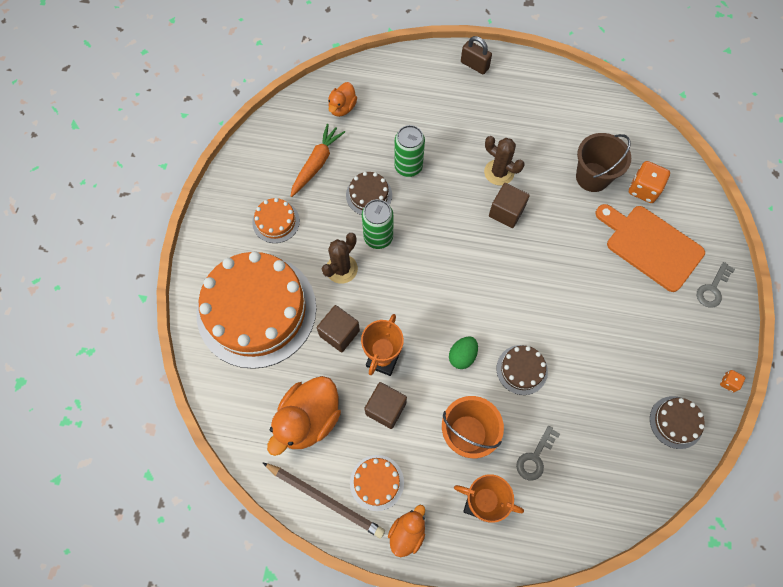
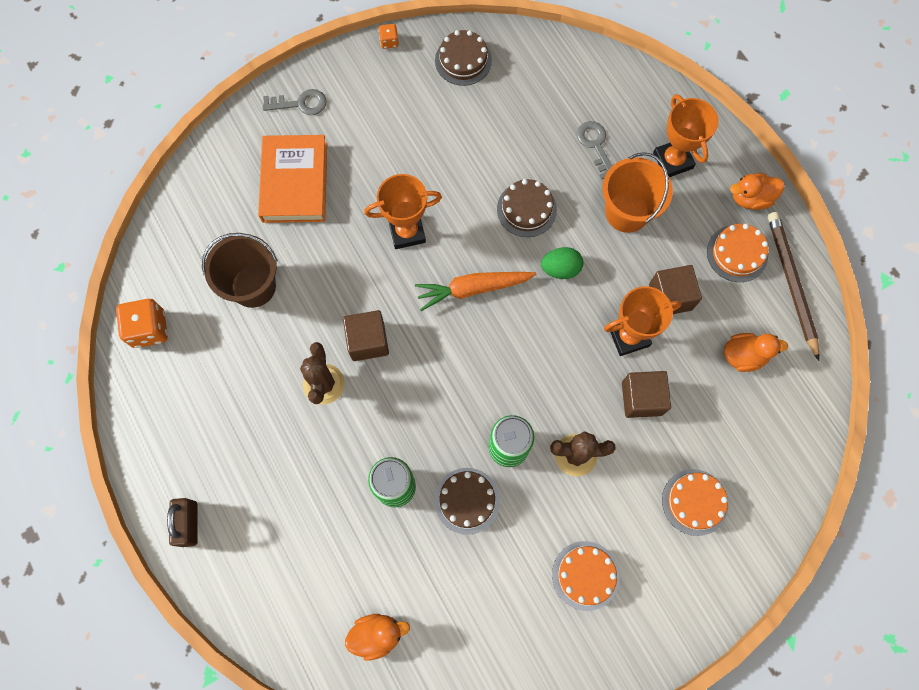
camera: 130 degrees left, 5 degrees up
(256, 310) = (694, 502): orange cake -> orange cake, size x0.42
(308, 419) = (743, 356): orange duck -> orange duck, size x0.56
(316, 163) = (477, 596): orange carrot -> orange carrot (473, 289)
(535, 457) = (595, 145): grey key -> grey key turned 105 degrees counterclockwise
(563, 284) = (407, 232): none -> orange trophy
(643, 189) = (229, 228): orange dice -> orange dice (149, 329)
(650, 245) = (295, 182): orange cutting board -> orange book

